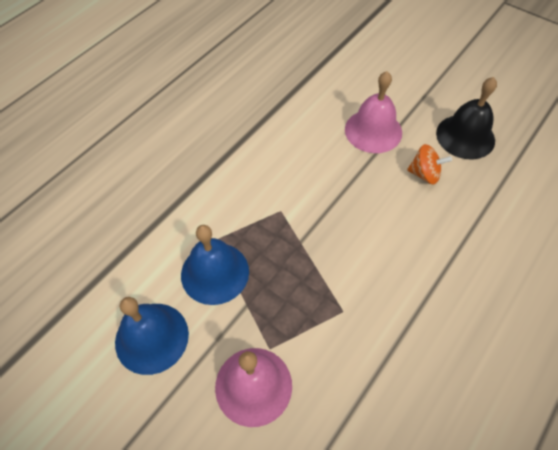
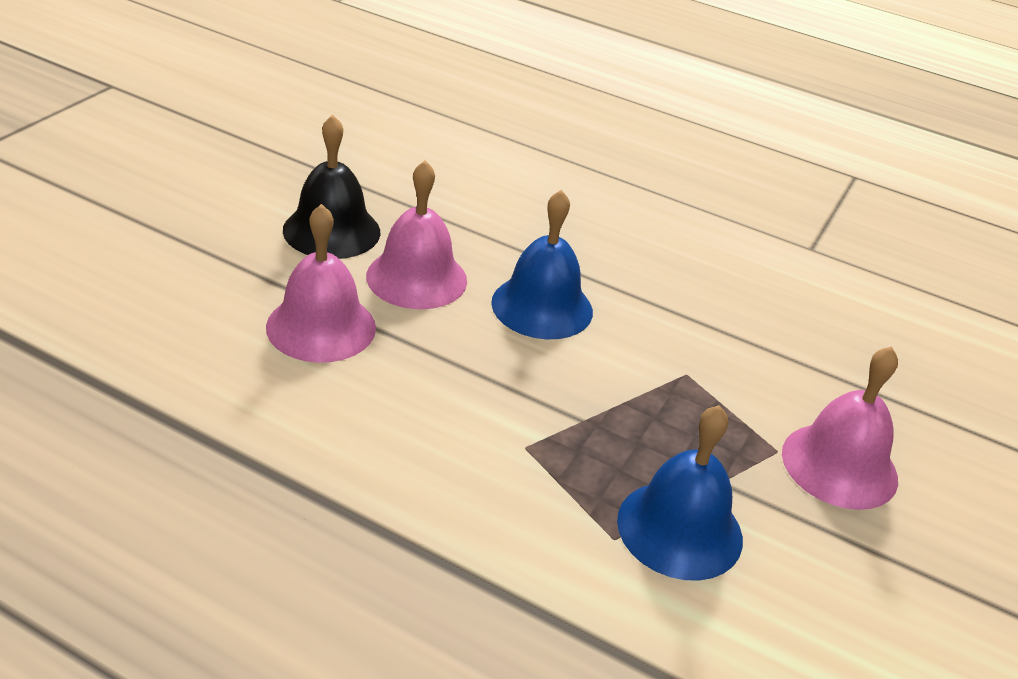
camera: 105 degrees left, 20 degrees down
(152, 337) = (832, 605): blue bell -> blue bell (542, 306)
(424, 174) = (416, 278): orange spinning top -> pink bell

